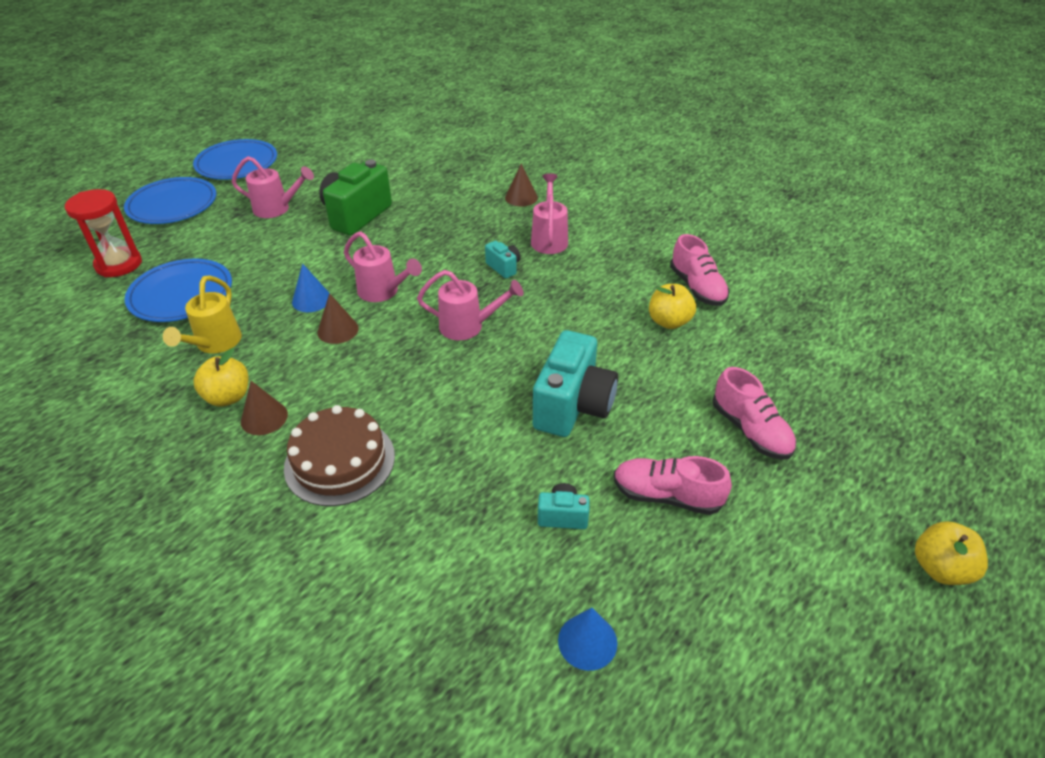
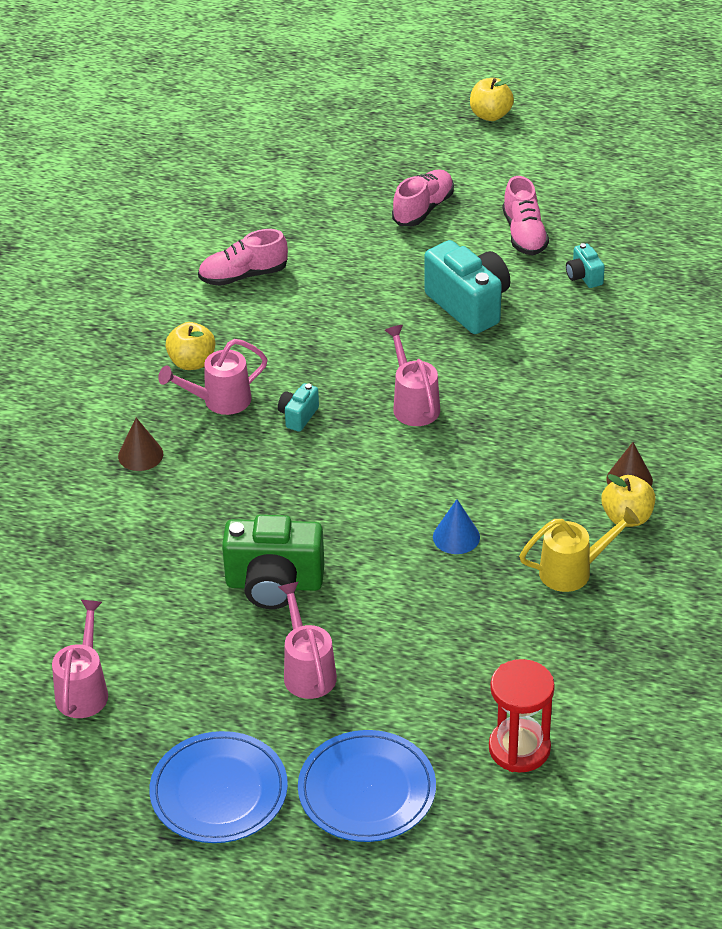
camera: 115 degrees left, 0 degrees up
(181, 294) = (525, 650): blue plate -> none
(338, 330) = (486, 492): brown cone -> none
(340, 461) = (633, 410): brown cake -> none
(382, 292) = (404, 488): pink watering can -> pink watering can (84, 690)
(573, 406) = (469, 305): turquoise camera -> turquoise camera turned 60 degrees clockwise
(587, 641) = (668, 238): blue cone -> none
(669, 322) = (312, 280): yellow apple -> yellow apple (192, 362)
(697, 288) = (243, 275): pink shoe -> pink shoe turned 150 degrees counterclockwise

